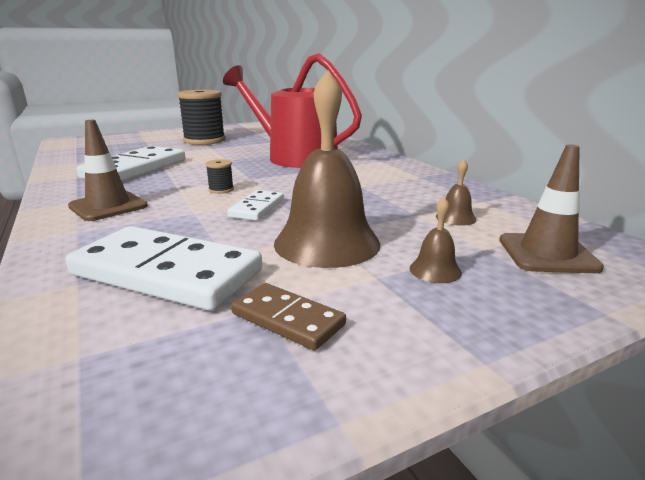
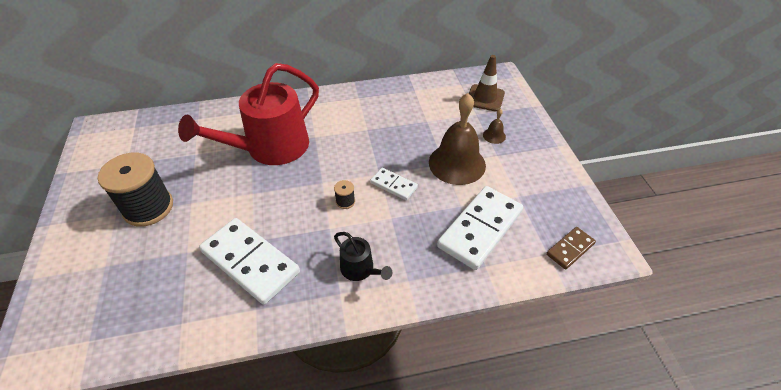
camera: 75 degrees left, 25 degrees up
(108, 206) = (360, 269): brown traffic cone -> black watering can
(287, 319) = (528, 189): brown domino -> brown domino (570, 249)
(456, 218) = (436, 108): brown bell -> none

